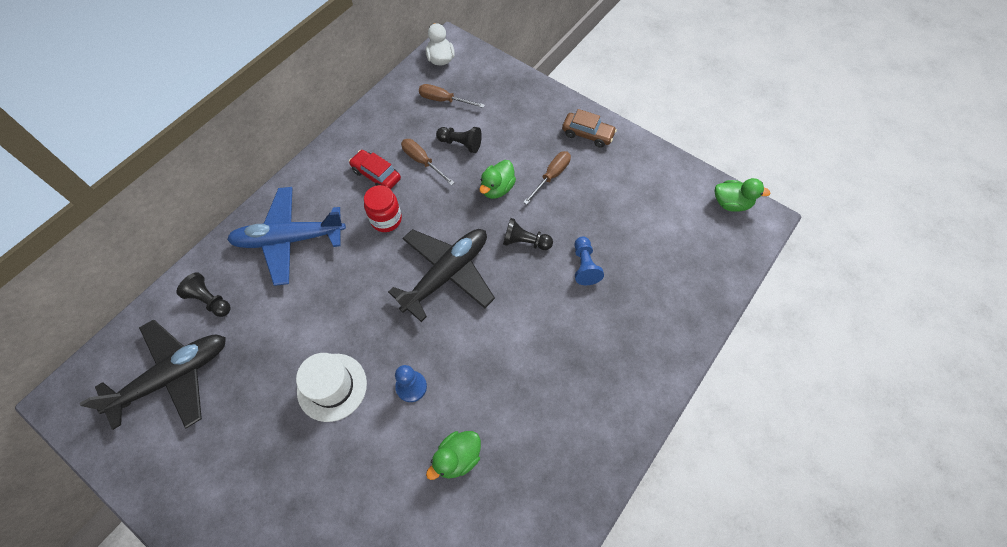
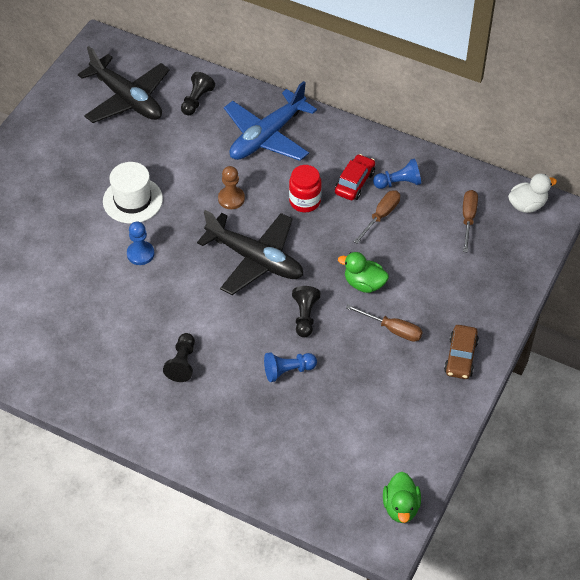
camera: 80 degrees right, 10 degrees down
(289, 239) = (267, 136): blue plane -> blue plane turned 120 degrees counterclockwise
(362, 285) = (231, 199): none -> brown pawn
(387, 141) = (398, 183): none -> blue pawn
(457, 458) = (83, 297): green duck -> none
(460, 144) = (413, 243): black pawn -> black pawn (182, 363)

